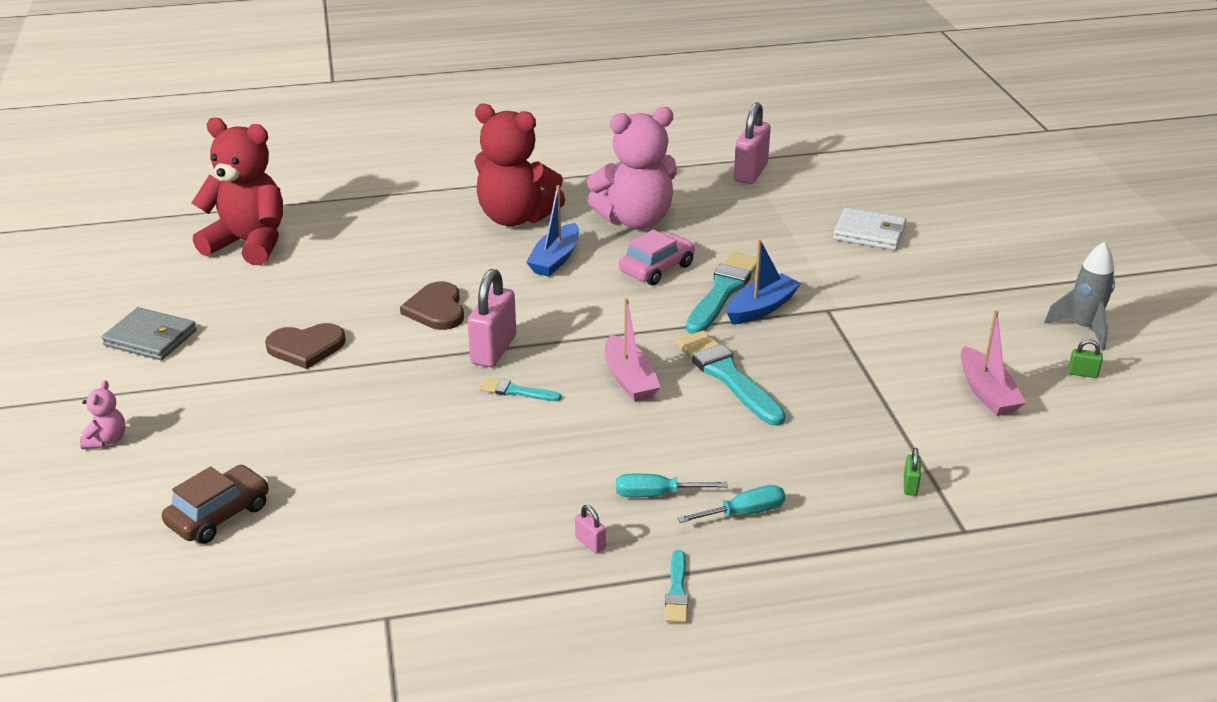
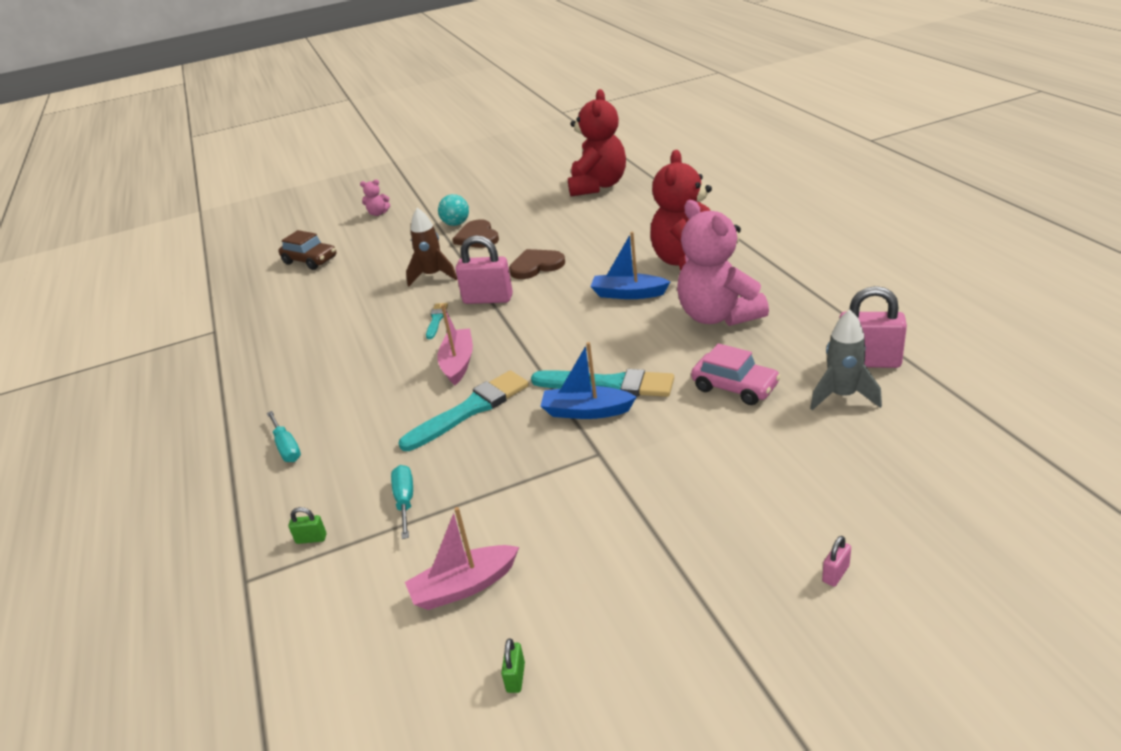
camera: 85 degrees right, 0 degrees up
(150, 338) = (478, 193): grey wallet -> none
(240, 363) = (456, 224): none -> turquoise ball
(391, 390) = (433, 276): none -> brown rocket
(590, 543) = (264, 385): pink padlock -> pink padlock (835, 574)
(629, 379) = (458, 363): pink boat -> pink boat turned 120 degrees clockwise
(656, 494) = (313, 402): turquoise screwdriver -> turquoise screwdriver (405, 501)
(657, 268) = (635, 343): pink car -> pink car (735, 387)
(677, 591) = (208, 430): turquoise brush -> none
(761, 308) = (586, 411): blue boat -> blue boat turned 150 degrees clockwise
(869, 233) = (778, 464): white wallet -> none
(1083, 328) = (623, 680): grey rocket -> grey rocket (842, 396)

